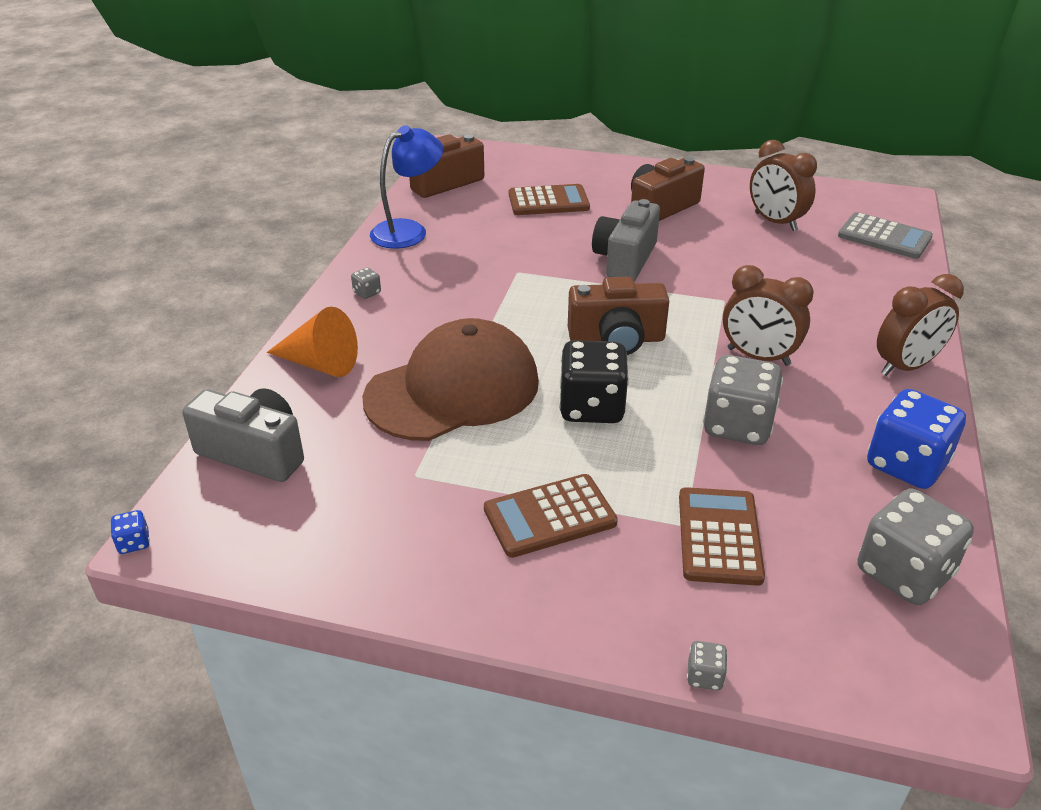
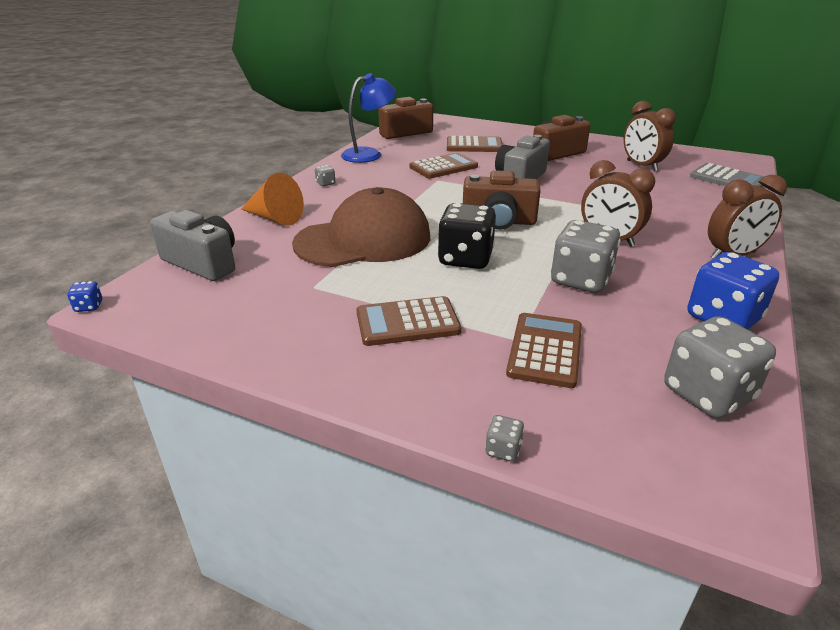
camera: 10 degrees right, 5 degrees down
(518, 246) = (443, 167): none -> brown calculator

